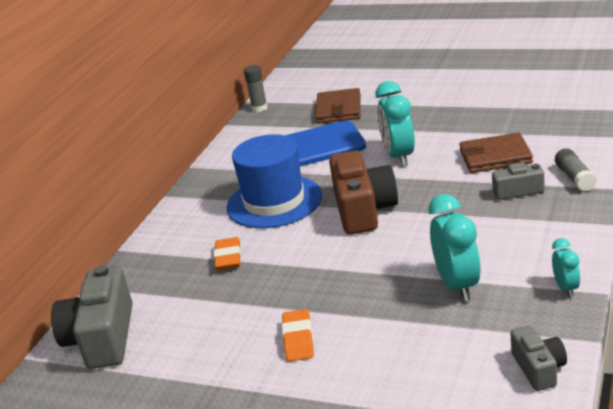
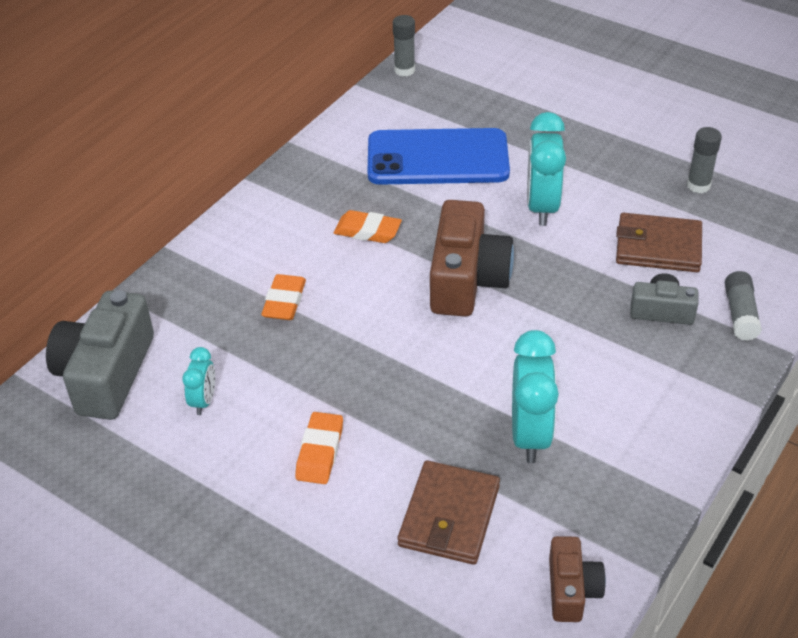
camera: 10 degrees right, 15 degrees up
(274, 202) = (367, 231): blue hat -> orange eraser
(338, 109) = (499, 104): brown wallet -> brown wallet (449, 516)
(506, 118) = (698, 185): none -> grey glue stick
(538, 368) = (571, 589): grey camera -> brown camera
(566, 288) = (654, 483): turquoise clock -> turquoise clock (203, 401)

